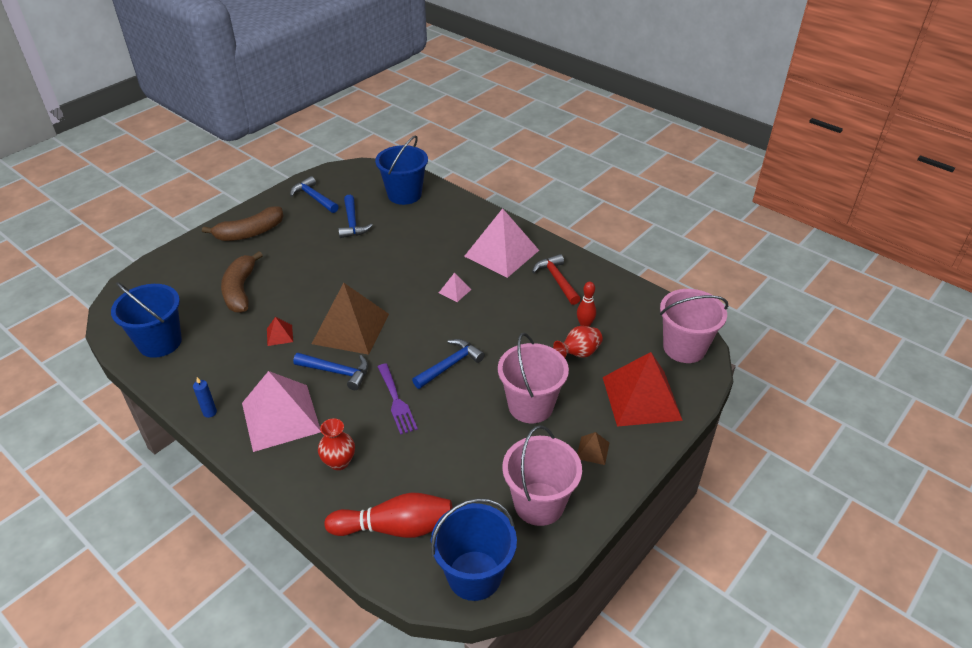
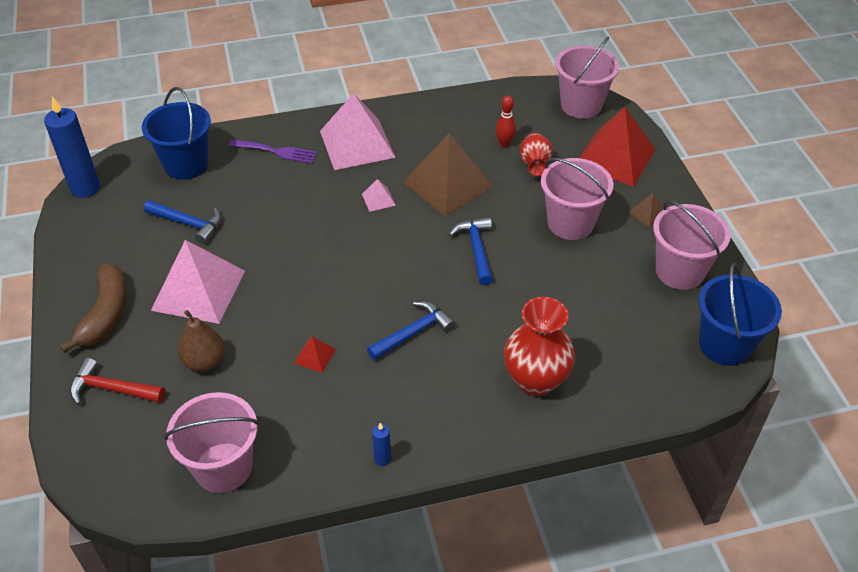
camera: 55 degrees left, 5 degrees up
(160, 342) = (223, 467): blue bucket -> pink bucket
(240, 290) = (204, 361): brown banana -> brown pear
(281, 417) = (439, 401): pink pyramid -> pink pyramid (198, 290)
(314, 198) = (104, 235): blue hammer -> none
(339, 462) = (535, 380): red vase -> red vase, size x1.72
(346, 170) = (85, 188): none -> blue candle
(351, 328) = (359, 296): brown pyramid -> brown pyramid (448, 184)
(395, 527) = (642, 373): red bowling pin -> none
(396, 401) = (491, 307): purple fork -> purple fork (277, 152)
(557, 280) = (430, 129): red hammer -> red hammer (112, 389)

